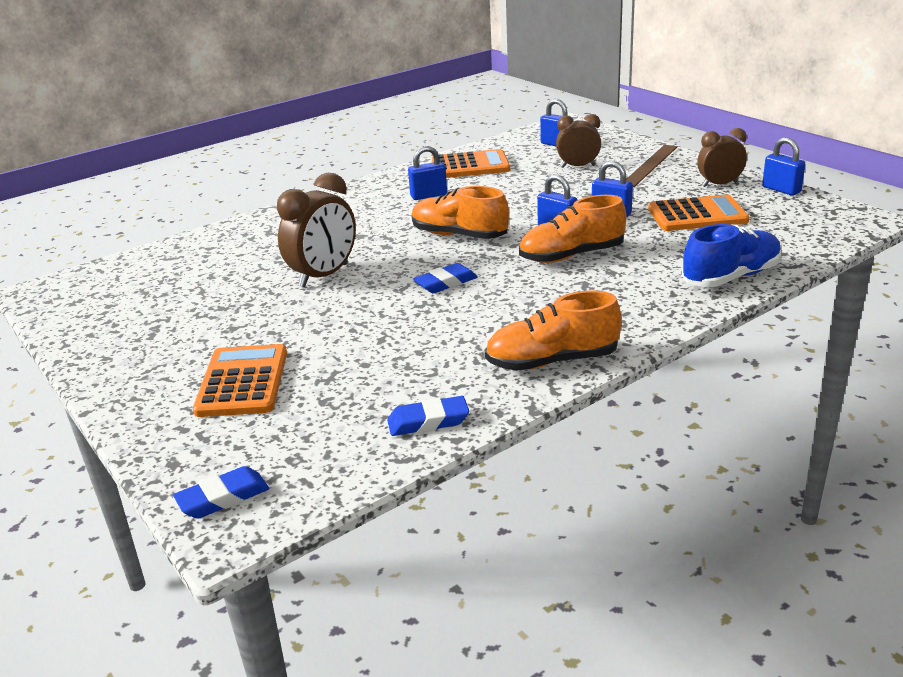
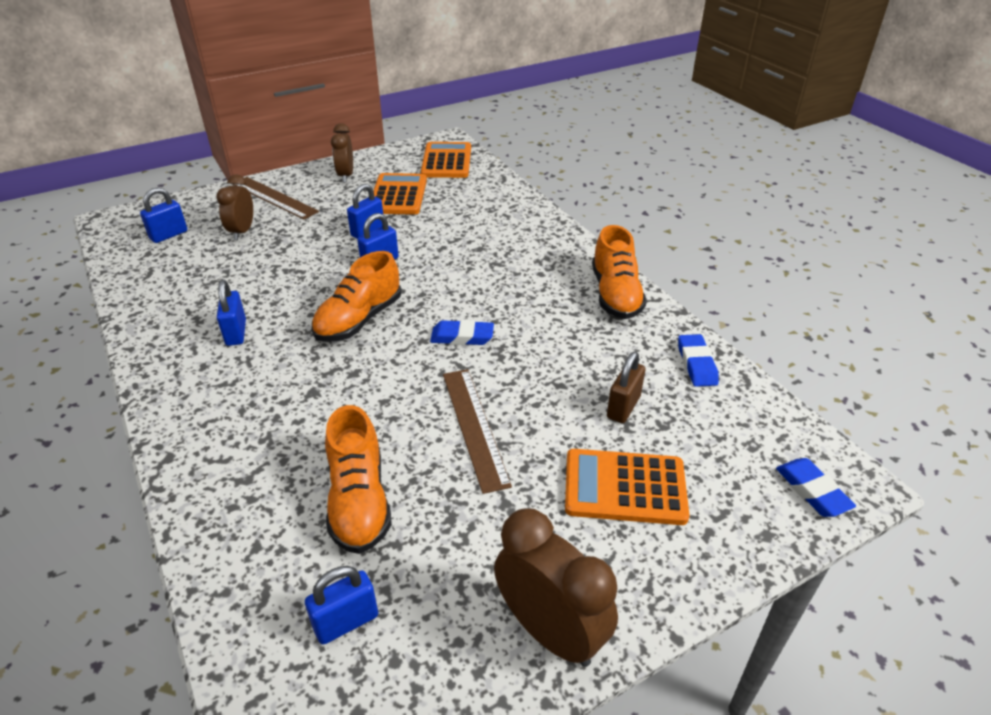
camera: 85 degrees left, 10 degrees up
(321, 304) = (474, 427): none -> brown ruler
(324, 276) = (405, 424): brown clock -> brown clock (550, 631)
(350, 376) = (623, 407): none -> brown padlock
(446, 283) = (462, 337): blue eraser -> blue eraser turned 60 degrees counterclockwise
(470, 166) = (173, 296): orange calculator -> orange calculator (446, 161)
(572, 256) = (441, 262): orange shoe -> orange shoe (359, 501)
(731, 277) = (511, 202): blue shoe -> none
(781, 189) = (376, 155): blue padlock -> blue padlock (346, 622)

